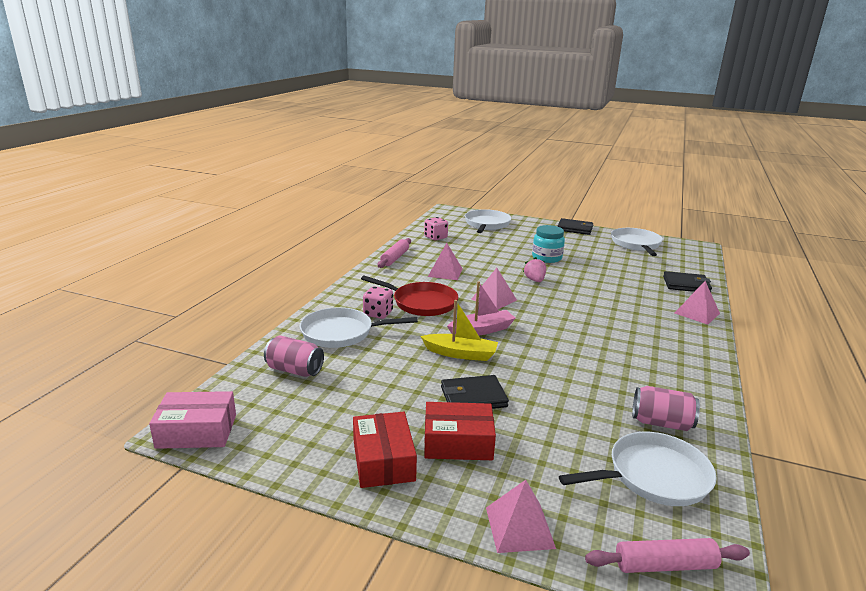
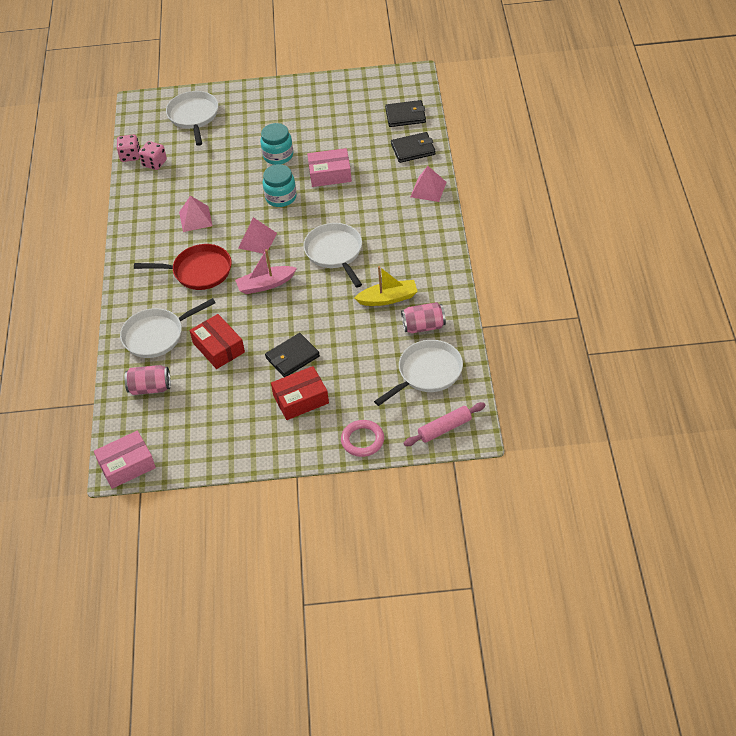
camera: 20 degrees left, 25 degrees up
(378, 313) = (171, 300): pink dice -> pink dice (130, 156)
(383, 460) = (262, 432): red box -> red box (218, 347)
(395, 258) = (136, 216): pink rolling pin -> none
(460, 354) = (262, 318): yellow boat -> yellow boat (388, 298)
(481, 330) = (265, 284): pink boat -> pink boat turned 150 degrees counterclockwise
(519, 527) = (362, 440): pink pyramid -> pink ring
(534, 280) = (281, 197): pink strawberry -> turquoise jar
(574, 229) = (286, 88): black wallet -> black wallet (405, 116)
(592, 279) = (330, 174): none -> pink box
(636, 244) = (354, 95): white pan -> white pan (335, 252)

